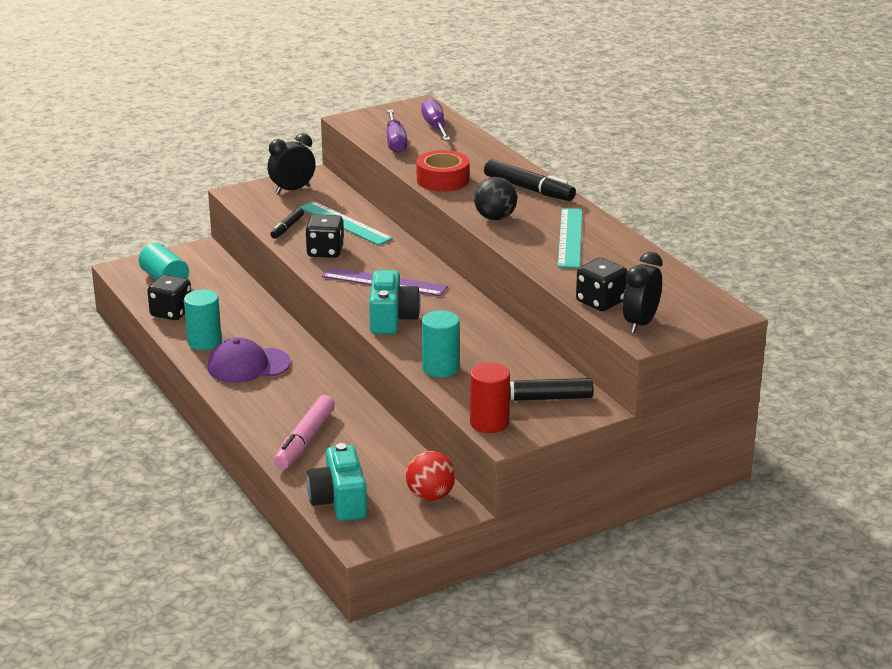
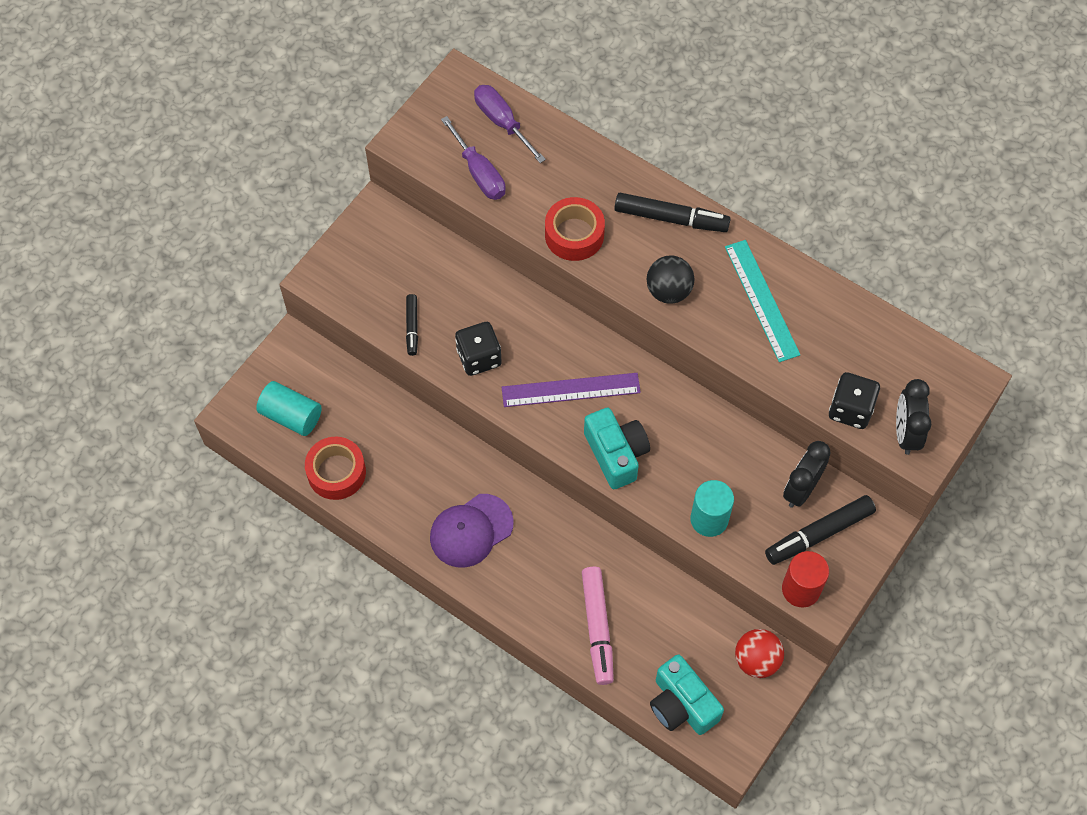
camera: 25 degrees left, 35 degrees up
(171, 312) = (336, 472): black dice -> red tape
(204, 342) = (403, 510): turquoise cylinder -> none
(292, 190) = (371, 248): black clock -> black clock (801, 489)
(345, 223) = (466, 293): turquoise ruler -> none

